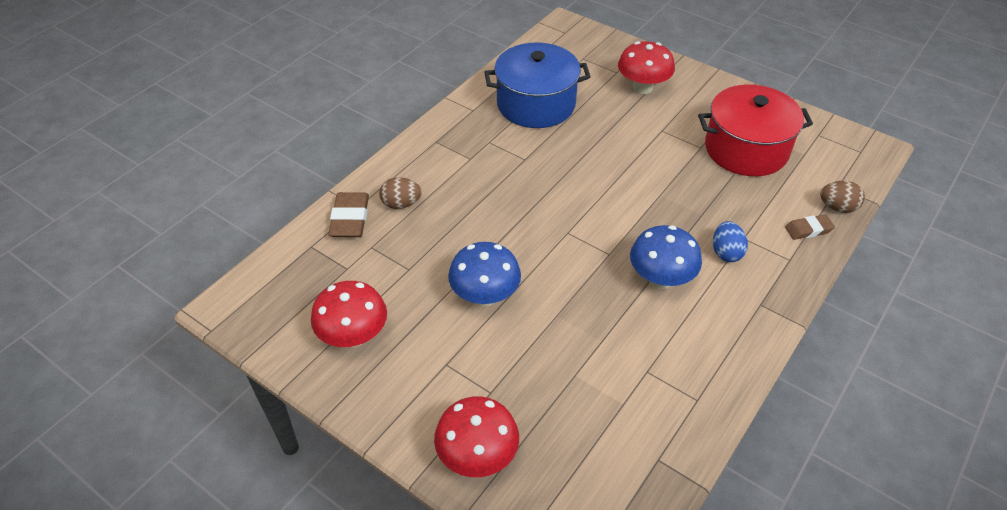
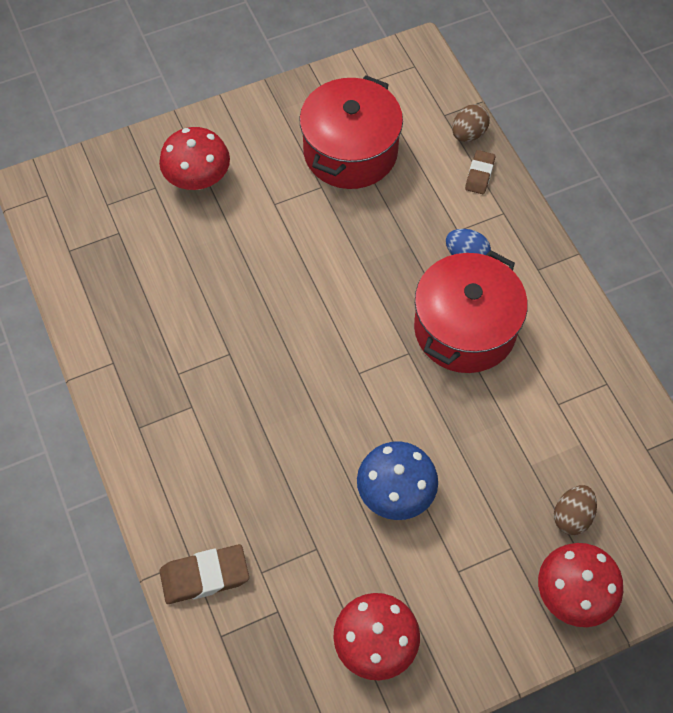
camera: 60 degrees left, 15 degrees up
(350, 219) = (205, 576): brown eraser -> brown eraser turned 45 degrees counterclockwise
(401, 204) = (216, 511): brown egg -> brown egg (572, 516)
(536, 104) = (150, 294): blue pot -> none
(661, 279) = (465, 328): blue mushroom -> red pot

